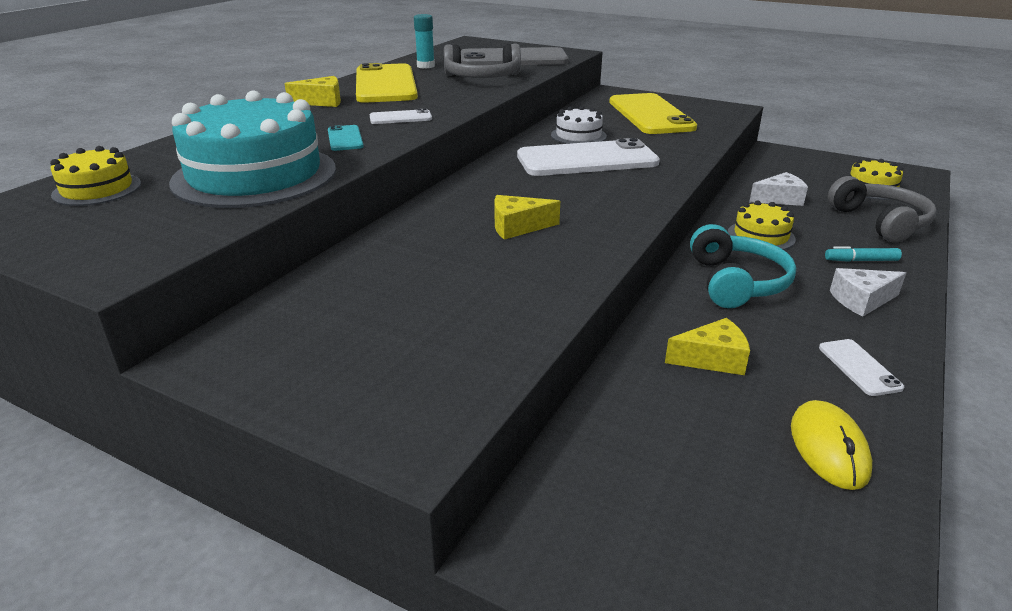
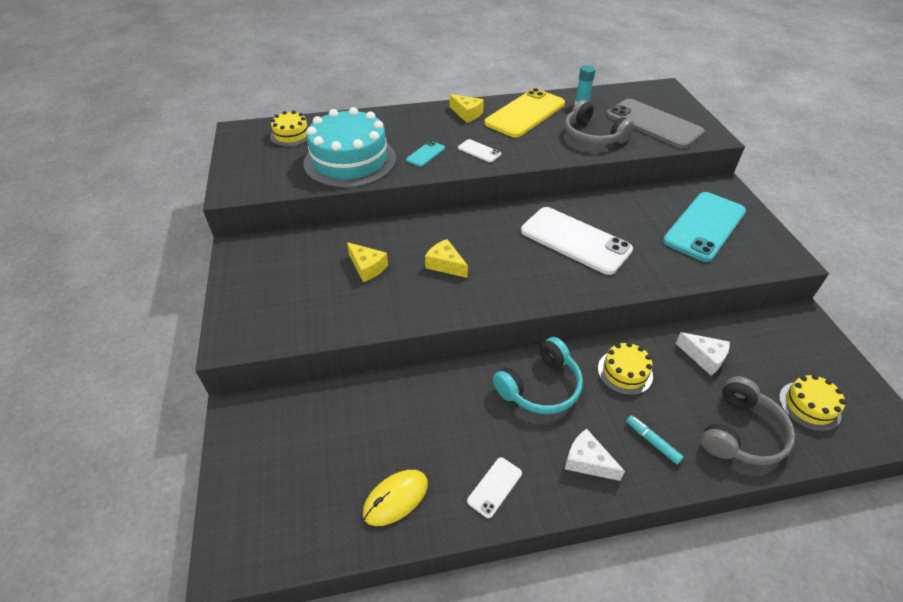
camera: 50 degrees right, 15 degrees up
(578, 135) = (611, 216): white cake -> none
(650, 115) = (704, 226): yellow phone -> turquoise phone
(712, 359) = (437, 413): yellow cheese -> yellow cheese (367, 267)

